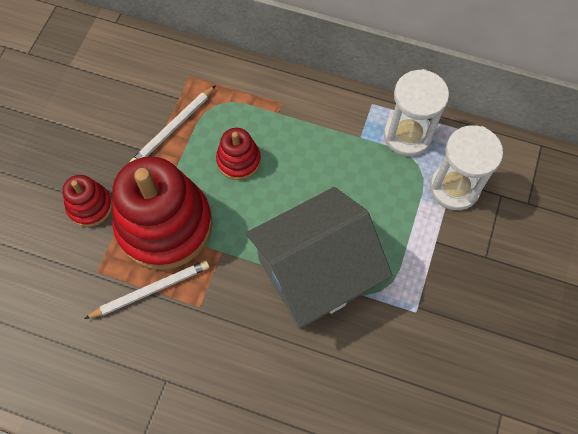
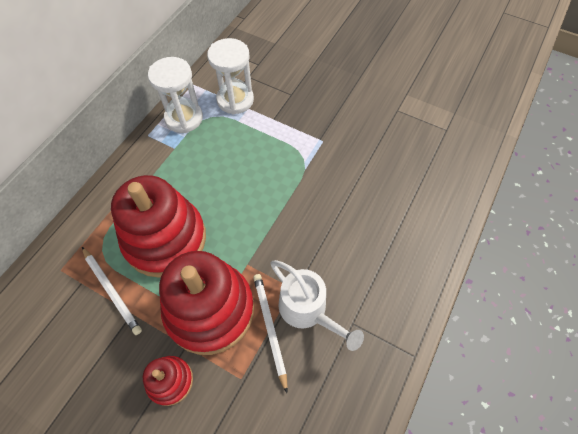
camera: 80 degrees left, 5 degrees down
(175, 328) = (308, 311): none -> white watering can
(238, 160) = (165, 239): red stacking toy -> red stacking toy, size x2.08
(316, 273) = (281, 197): grey house -> none

